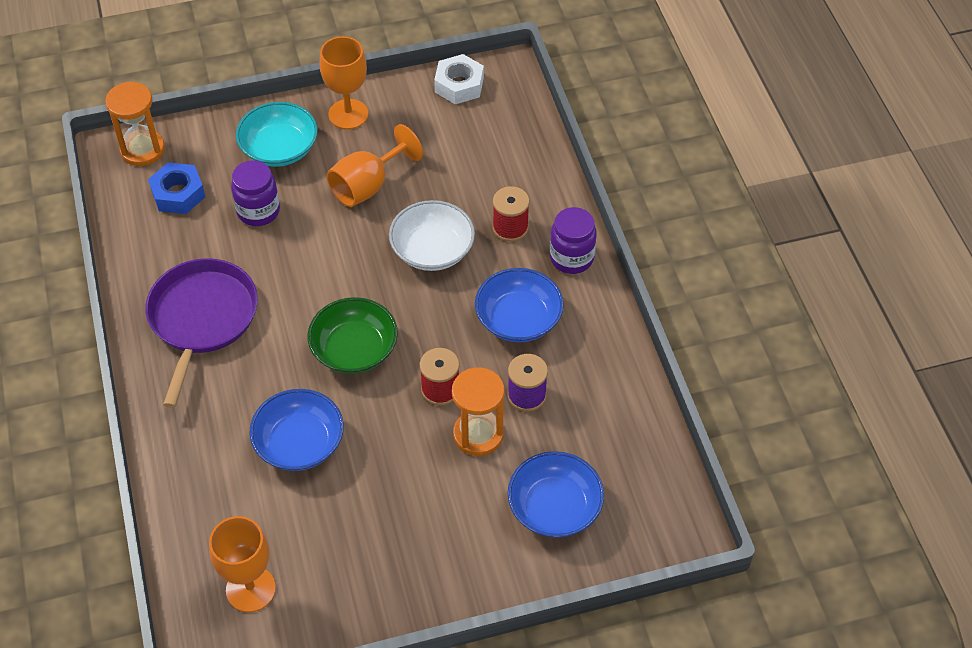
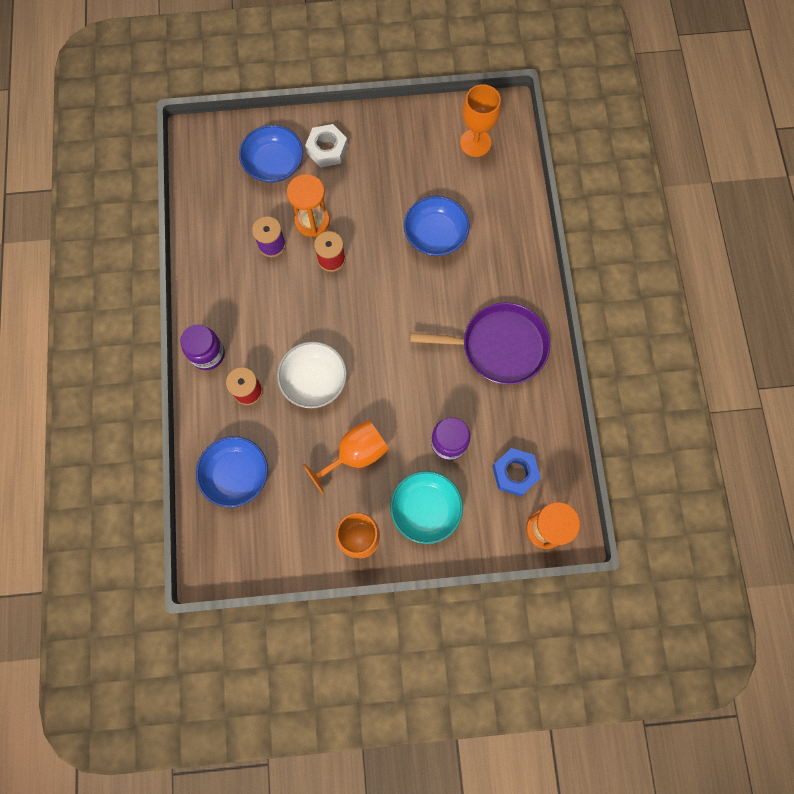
camera: 170 degrees left, 20 degrees up
(202, 319) = (499, 346): purple pan -> purple pan turned 105 degrees counterclockwise
(354, 349) = (388, 301): green bowl -> none
(459, 85) = (255, 558): white nut -> white nut (327, 149)
(518, 319) = (262, 307): blue bowl -> blue bowl (236, 474)

